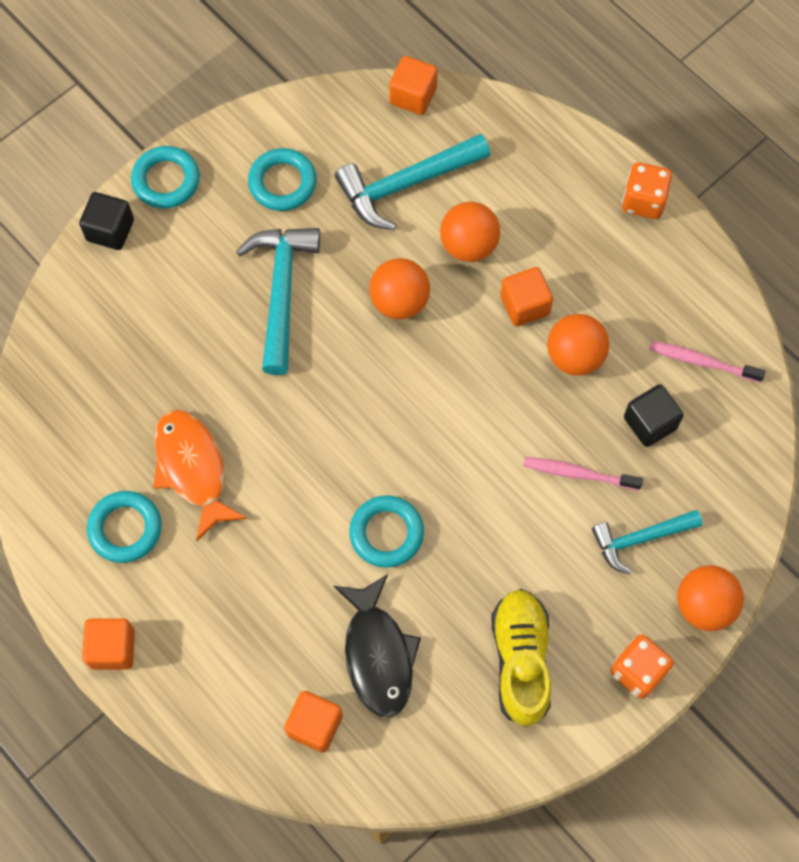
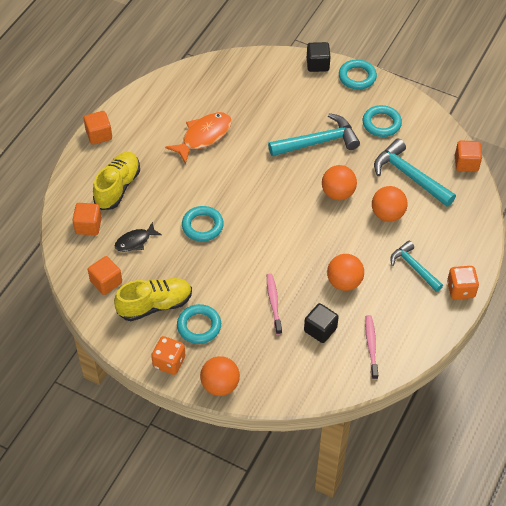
camera: 70 degrees right, 15 degrees down
(125, 528) = (161, 120): turquoise ring -> turquoise ring (199, 326)
(248, 650) = (117, 187): none -> yellow shoe
(378, 654) = (135, 241): black fish -> black fish, size x0.61
(524, 305) = (364, 250): orange cube -> orange cube (106, 282)
(640, 539) = (247, 343): turquoise hammer -> turquoise hammer (414, 267)

